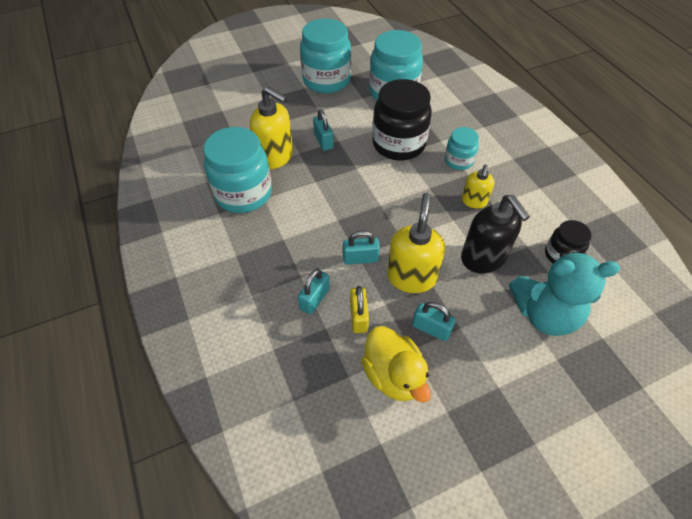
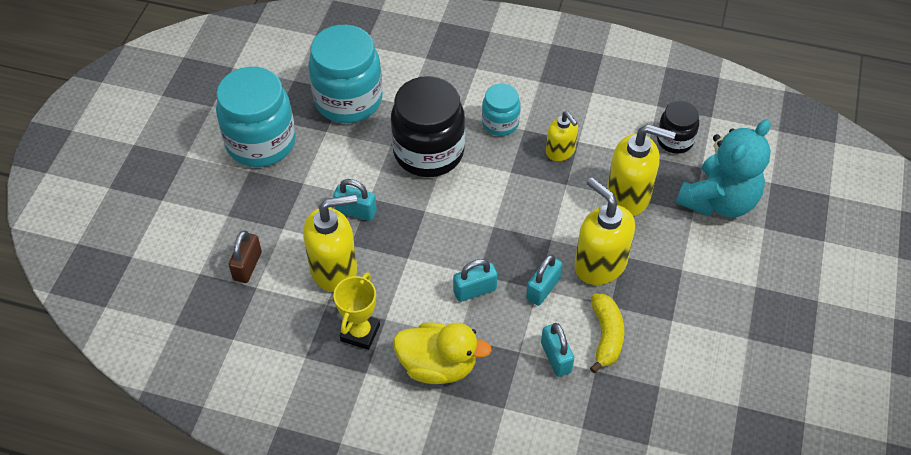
camera: 50 degrees left, 0 degrees up
(243, 124) = (247, 266): none -> brown padlock
(243, 193) = (360, 333): turquoise jar -> yellow trophy
(358, 317) = (606, 336): yellow padlock -> yellow banana
(393, 375) = (685, 351): yellow duck -> yellow duck (438, 366)
(431, 328) = (665, 290): turquoise padlock -> turquoise padlock (475, 290)
(483, 258) = (628, 196): black soap dispenser -> yellow soap dispenser

